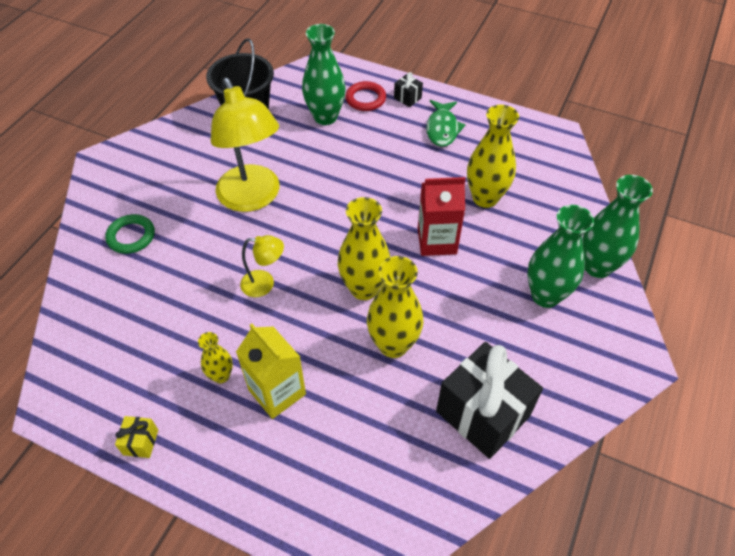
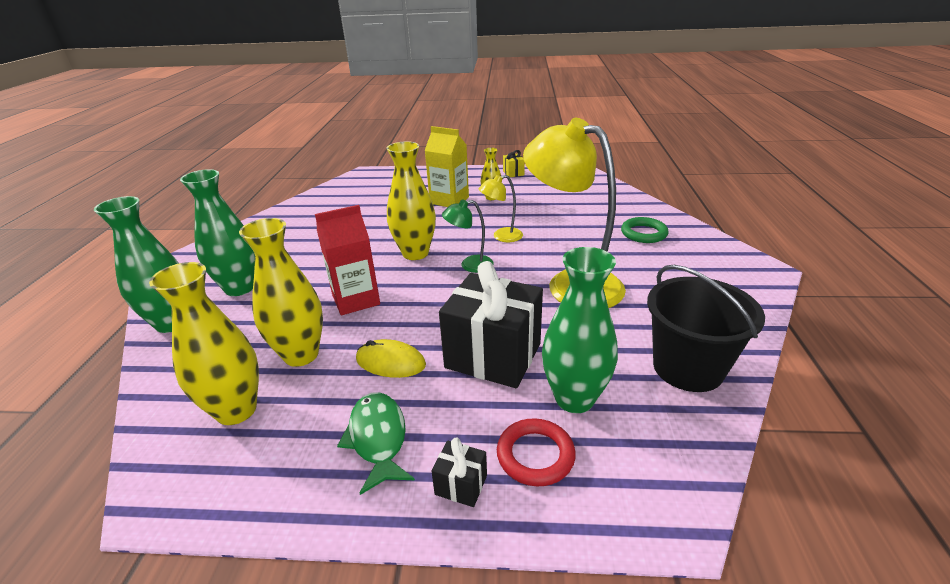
camera: 160 degrees right, 20 degrees down
(321, 250) = (470, 265): none -> green lamp
(393, 345) = (377, 233): yellow vase -> yellow vase (236, 410)
(423, 172) = (390, 362): none -> yellow mouse
(482, 414) = (303, 221): black gift -> black gift (493, 355)

